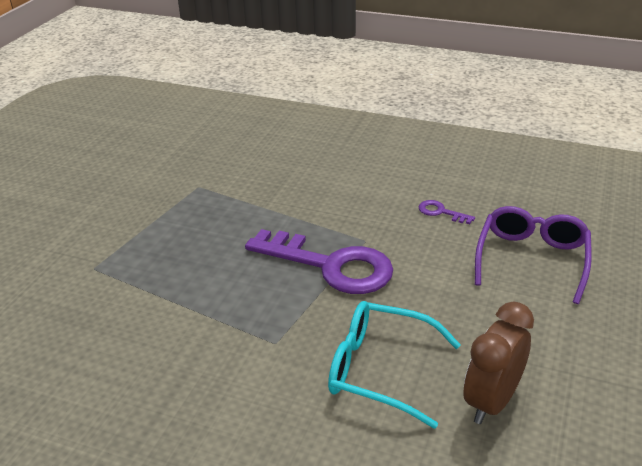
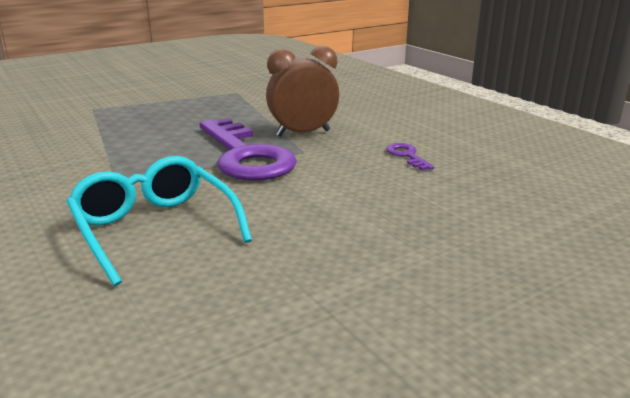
camera: 35 degrees right, 10 degrees down
(491, 401) = (204, 294): brown clock -> brown clock (303, 133)
(532, 259) = (447, 214): purple glasses -> none

